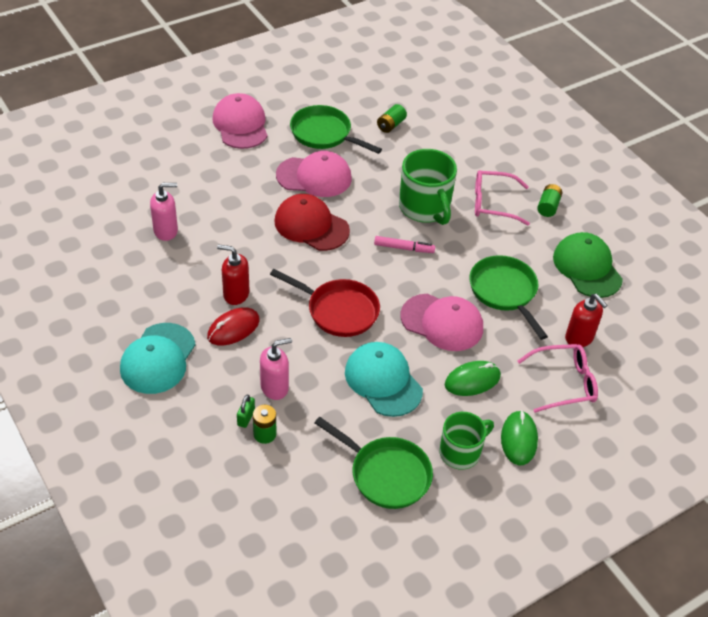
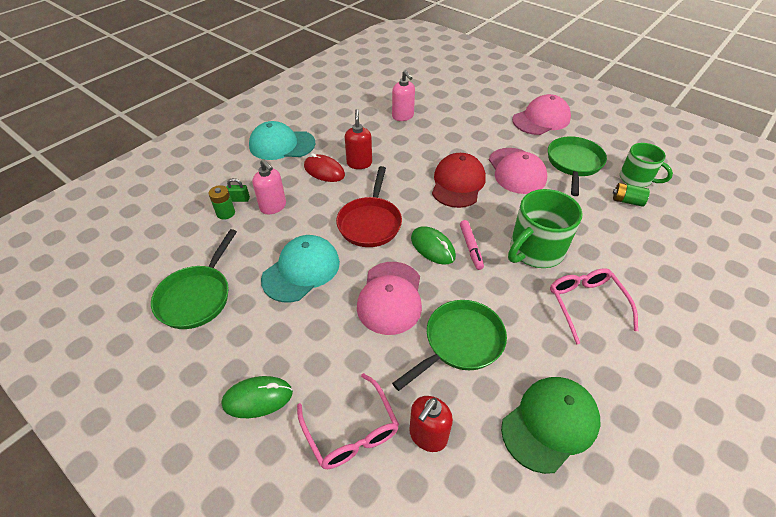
camera: 75 degrees right, 0 degrees up
(461, 452) = (231, 348): green mug -> green mug (636, 179)
(472, 380) = (324, 339): green mouse -> green mouse (432, 247)
(548, 207) = (623, 359): green battery -> none

